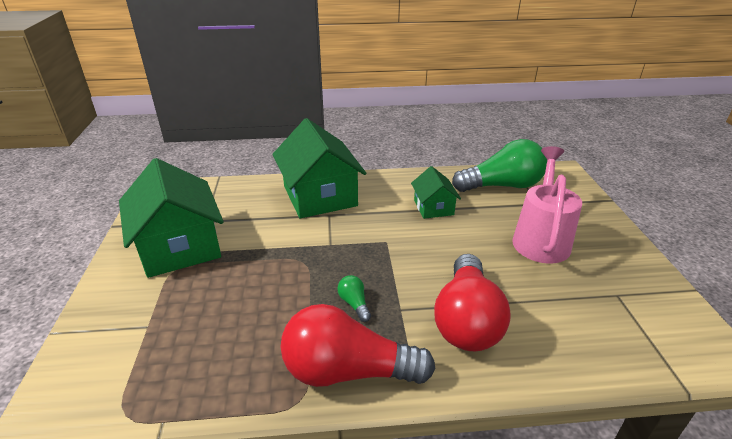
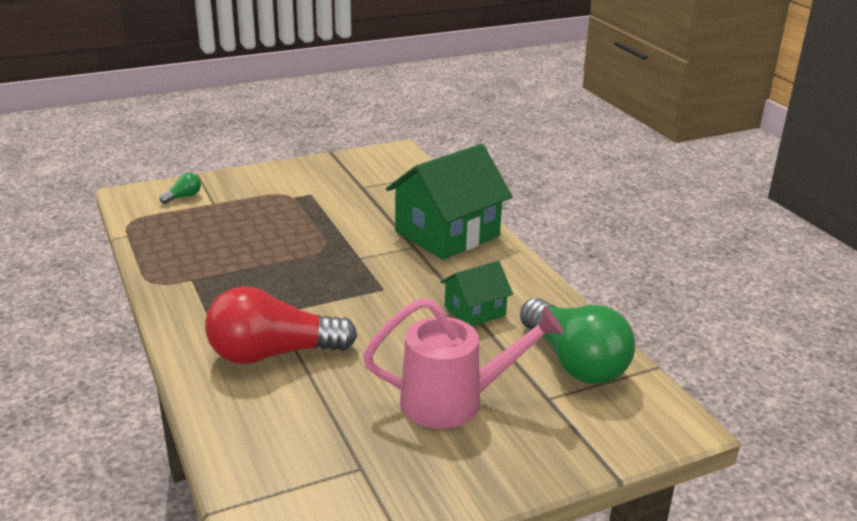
camera: 70 degrees right, 5 degrees down
(179, 246) = (316, 187): green house -> none
(348, 371) = (188, 298): red light bulb -> none
(354, 304) = (273, 287): green light bulb -> green light bulb (183, 197)

